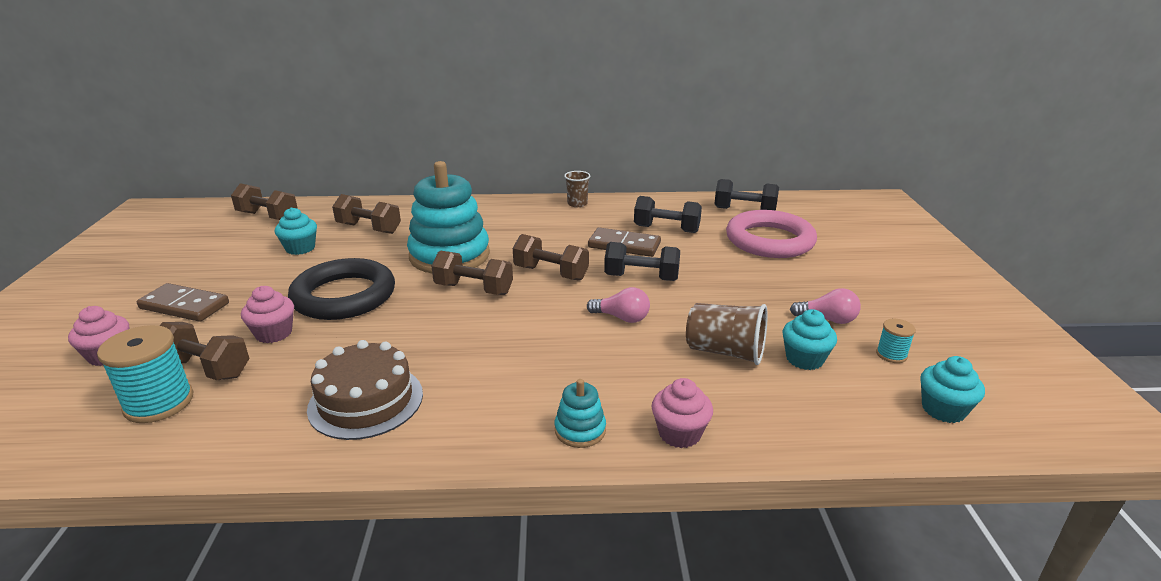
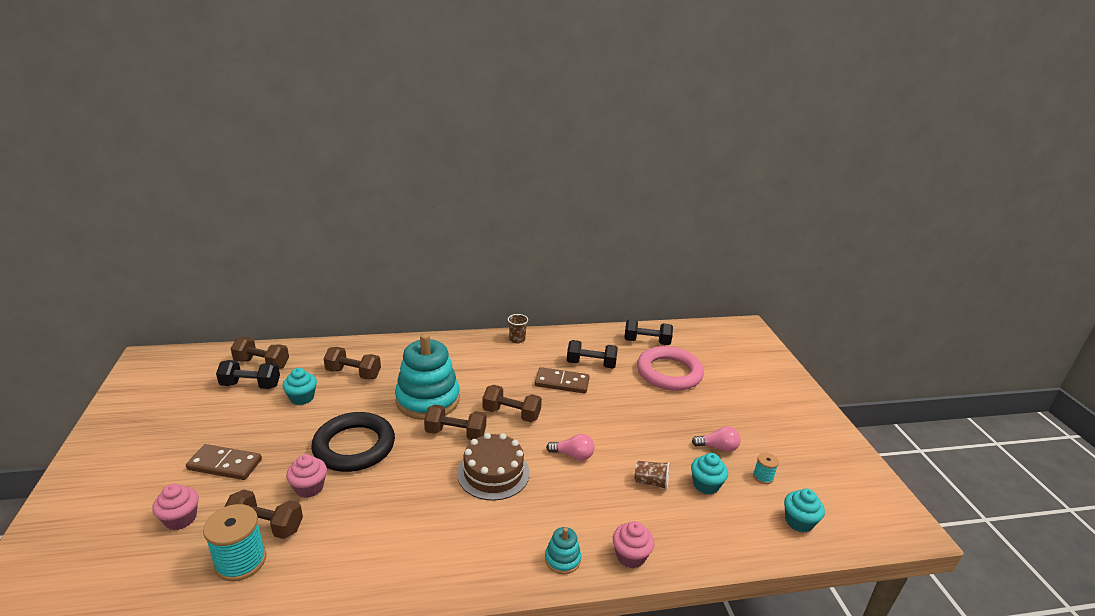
camera: 10 degrees left, 0 degrees up
(366, 401) = (401, 546): brown cake -> brown cake (493, 473)
(641, 278) = (580, 415): black dumbbell -> black dumbbell (251, 385)
(725, 352) = (651, 482): brown cup -> brown cup, size x0.64

